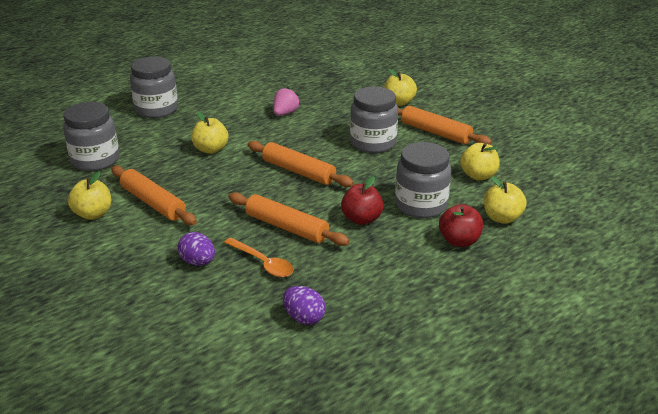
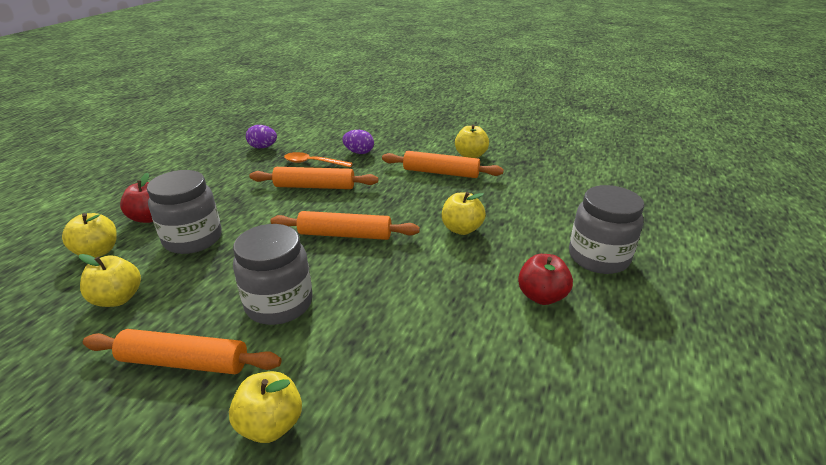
camera: 150 degrees right, 0 degrees up
(95, 160) = (543, 186): grey jar -> none
(285, 113) = (440, 314): pink strawberry -> none
(361, 219) = (251, 210): red apple -> red apple (541, 296)

